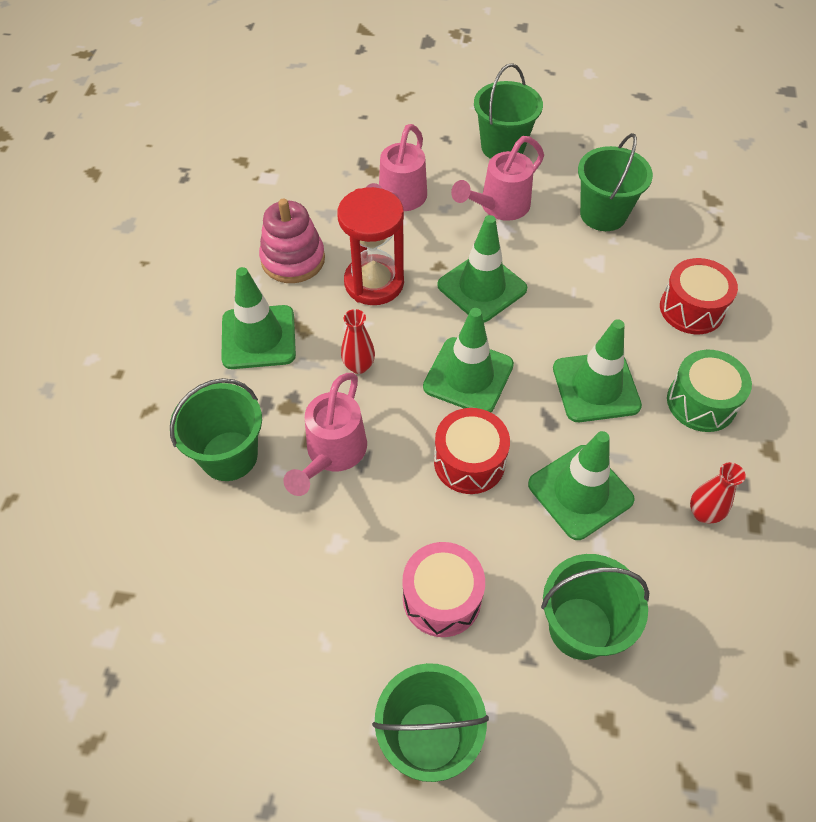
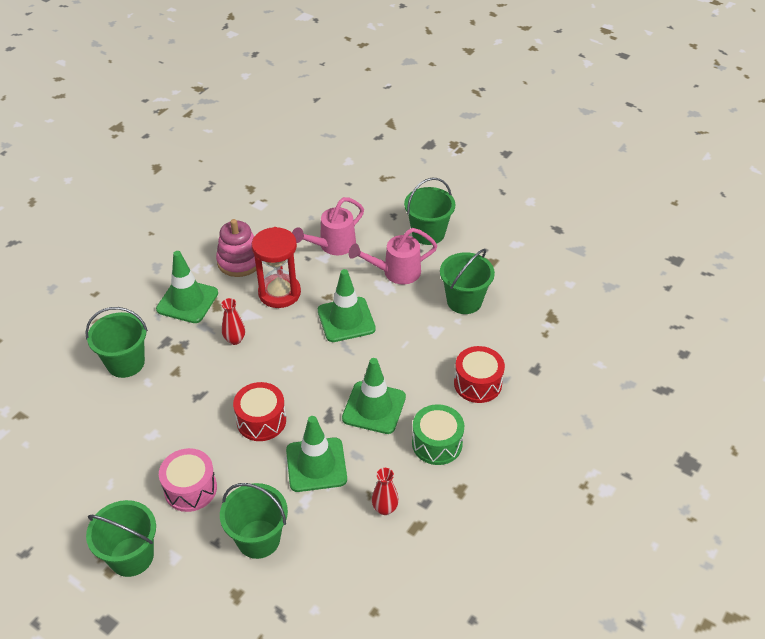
camera: 25 degrees right, 10 degrees down
(332, 454) = (184, 384): pink watering can -> none
(468, 376) = (297, 370): green traffic cone -> none

